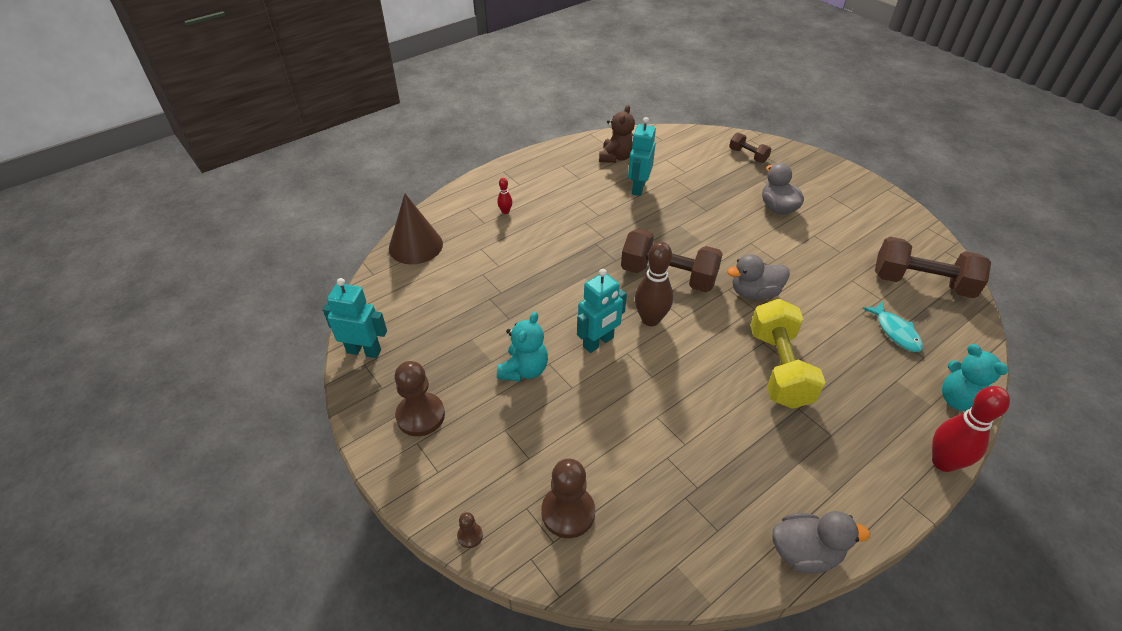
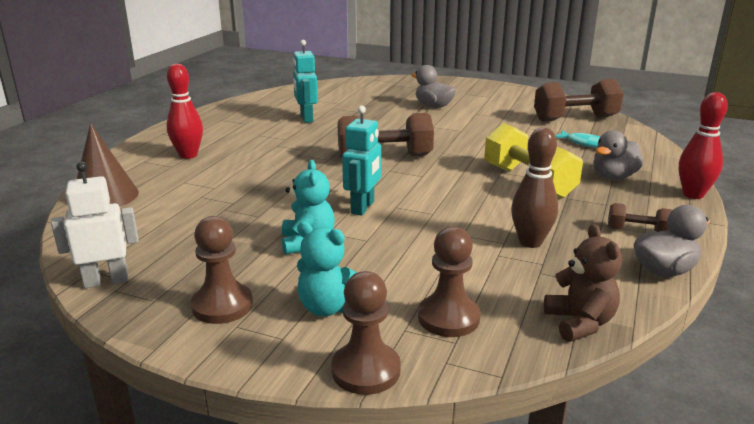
camera: 30 degrees left, 20 degrees down
(364, 351) = (106, 281): turquoise robot -> white robot
(470, 535) = (366, 370): brown pawn -> brown pawn, size x2.18
(505, 211) = (188, 155): red bowling pin -> red bowling pin, size x2.10
(616, 157) = (268, 107): brown teddy bear -> brown teddy bear (580, 323)
(650, 319) = (395, 183): brown bowling pin -> brown bowling pin (530, 242)
(748, 155) = (381, 87): brown dumbbell -> brown dumbbell (637, 232)
(754, 293) = (464, 150): grey duck -> grey duck (613, 177)
(959, 400) = (665, 164): turquoise teddy bear -> turquoise teddy bear (328, 307)

